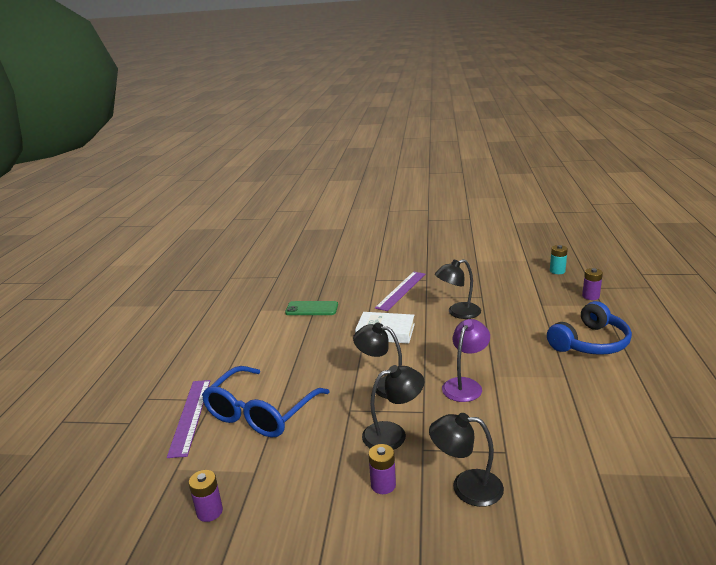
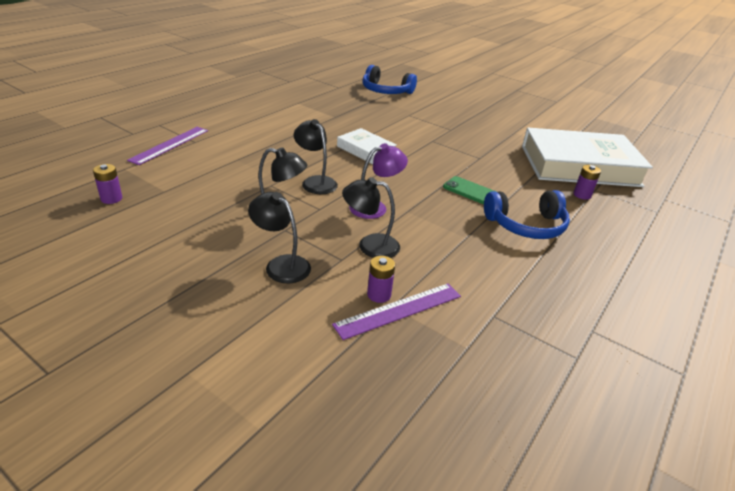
camera: 25 degrees right, 10 degrees up
(260, 413) = (212, 161): blue glasses -> none
(312, 309) = (334, 115): green phone -> green phone (472, 192)
(325, 263) = (386, 91): none -> blue headphones
(383, 485) = (229, 236): purple battery -> purple battery (379, 295)
(401, 290) = (419, 129): purple ruler -> purple ruler (399, 310)
(458, 313) = (442, 160): black lamp -> black lamp (370, 245)
(557, 271) = (579, 166): turquoise battery -> white book

